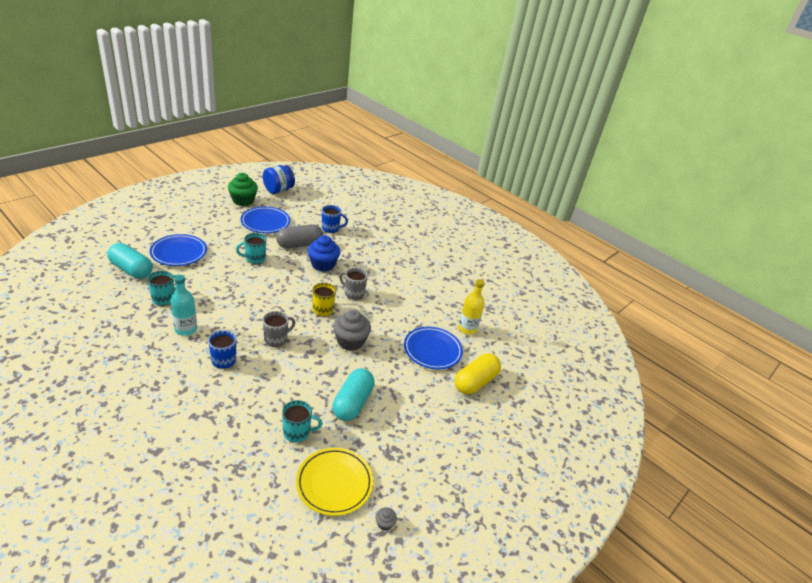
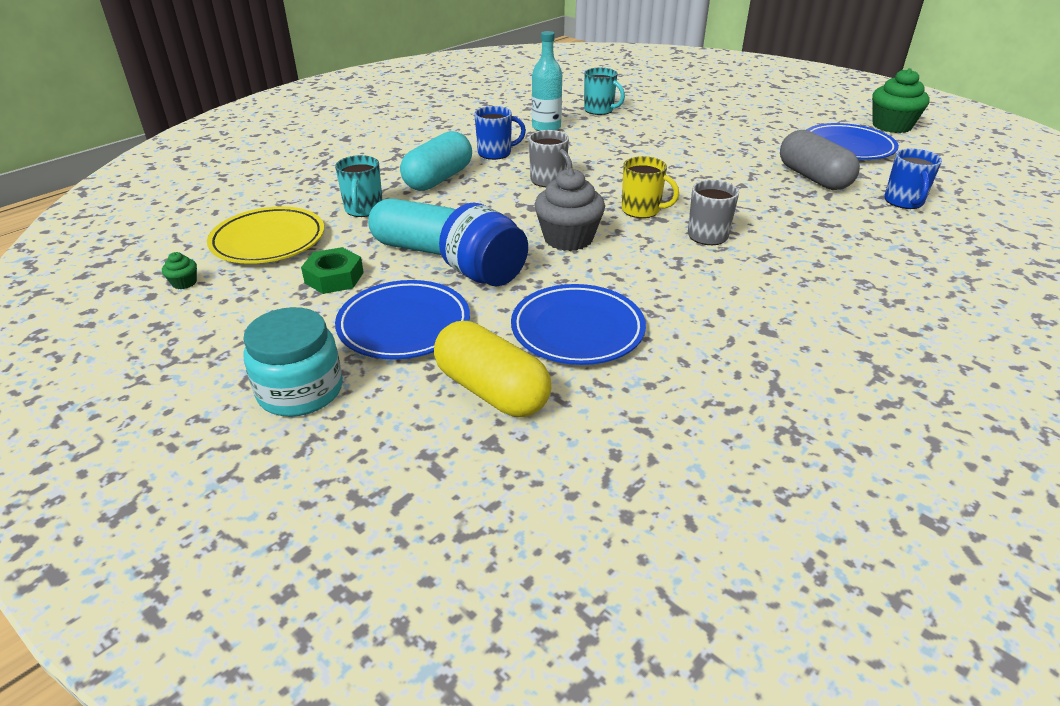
camera: 95 degrees right, 0 degrees up
(131, 270) = (644, 89): turquoise capsule -> turquoise capsule (438, 179)
(179, 253) = (702, 105): blue plate -> blue plate (404, 325)
(254, 258) = (735, 149): turquoise mug -> none
(278, 190) = (970, 147): blue jar -> blue jar (485, 275)
(323, 265) = (772, 202): blue cupcake -> none
(383, 443) = (334, 278): none -> green nut
(384, 523) = (184, 283): grey cupcake -> green cupcake
(467, 328) = (678, 385): yellow bottle -> none
(482, 449) = (300, 391): none -> turquoise jar

